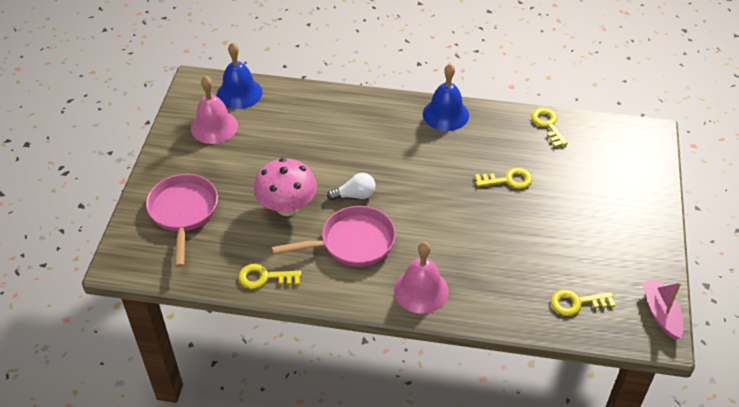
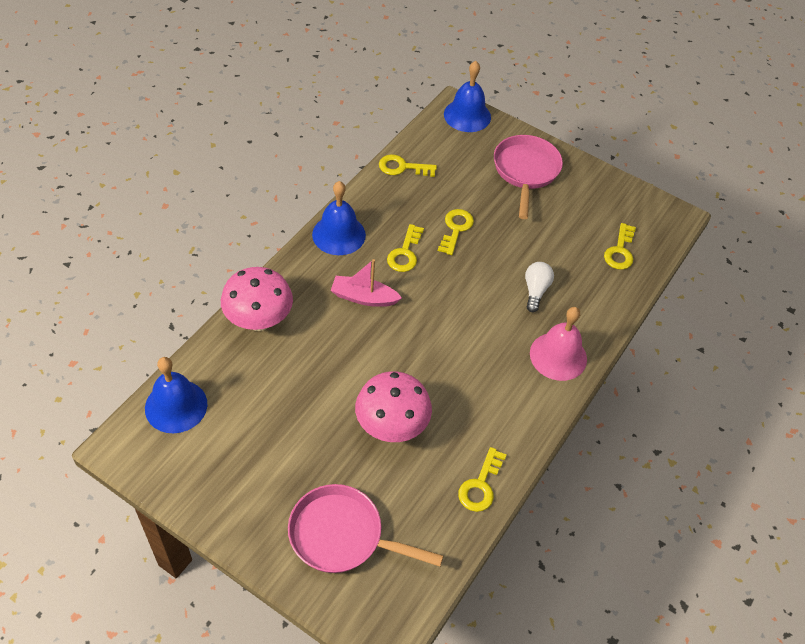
camera: 70 degrees left, 5 degrees up
(214, 126) = (217, 453): pink bell -> none
(334, 104) = (259, 320): none -> pink mushroom
(352, 242) = (471, 387): pink pan -> pink pan (525, 171)
(355, 195) = (408, 358): white light bulb -> white light bulb (535, 291)
(457, 158) = (405, 253): none -> yellow key
(648, 144) = (467, 115): none -> blue bell
(660, 313) = (652, 204): pink boat -> pink boat (363, 297)

